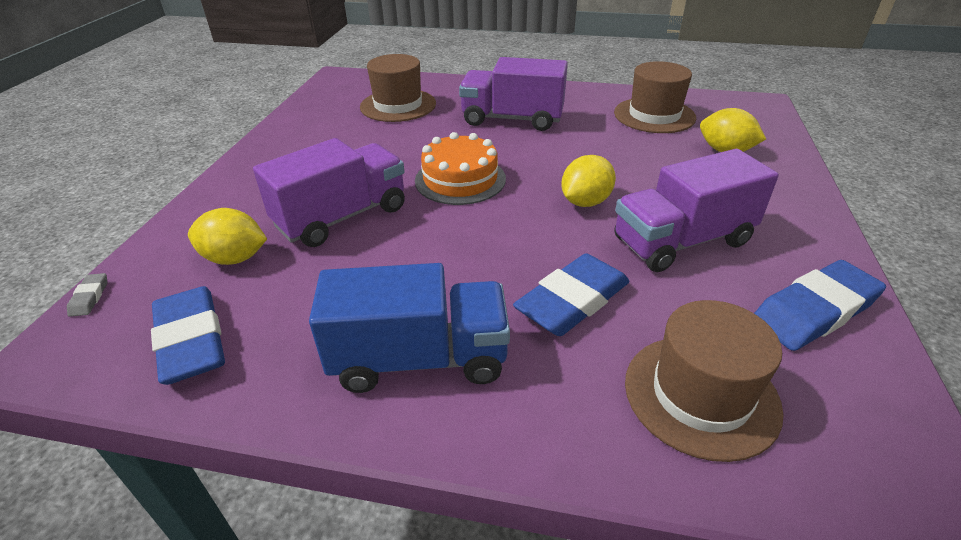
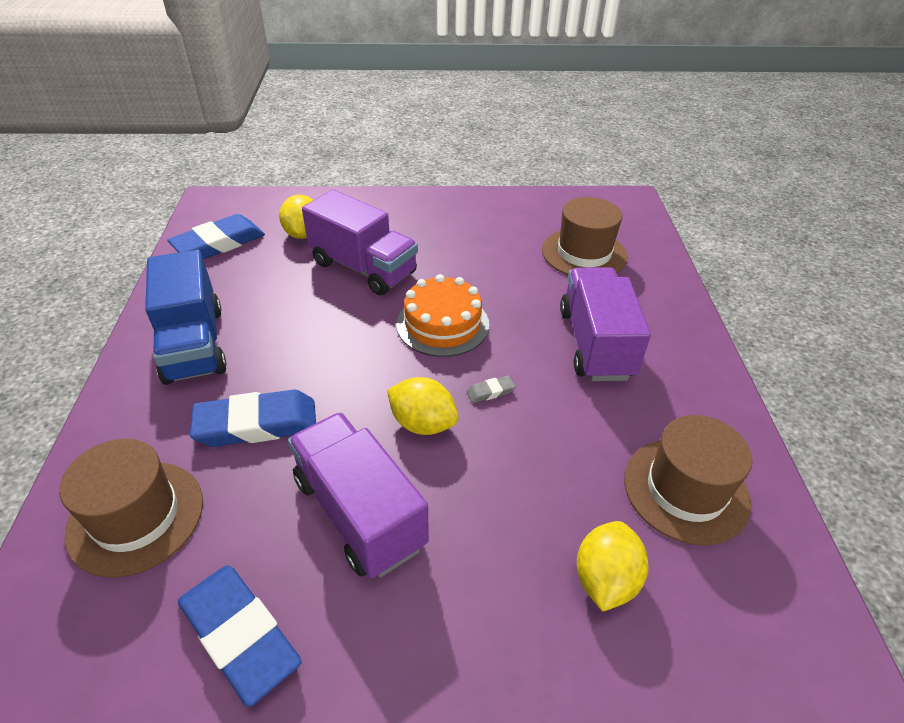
camera: 75 degrees right, 5 degrees up
(89, 297) = (260, 195): grey eraser -> grey eraser (490, 392)
(572, 301) = (257, 424): blue eraser -> blue eraser turned 45 degrees counterclockwise

